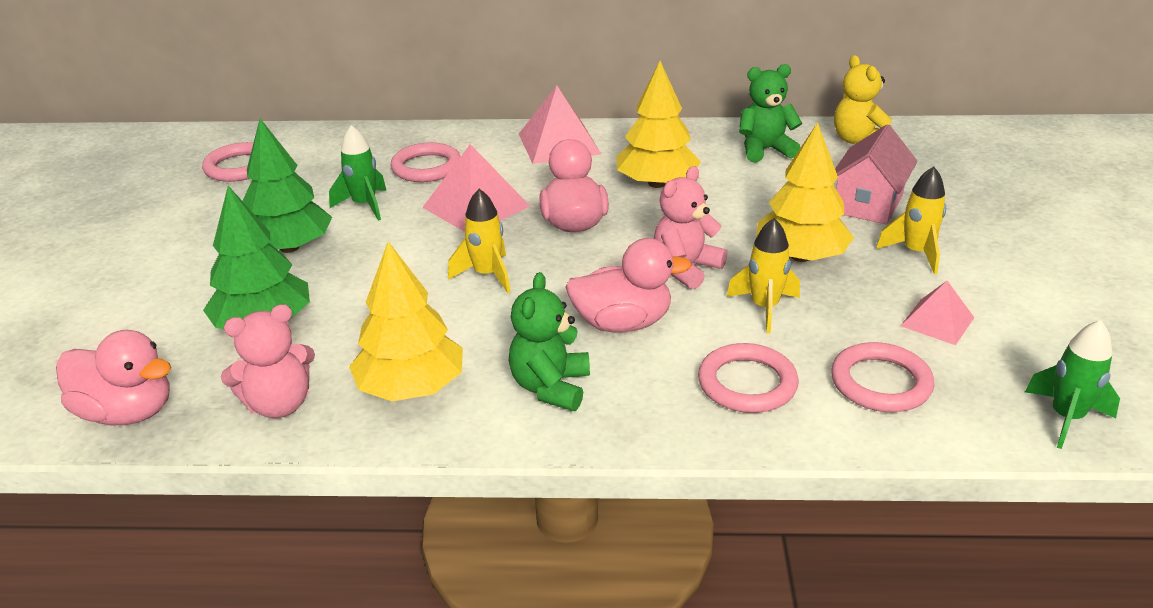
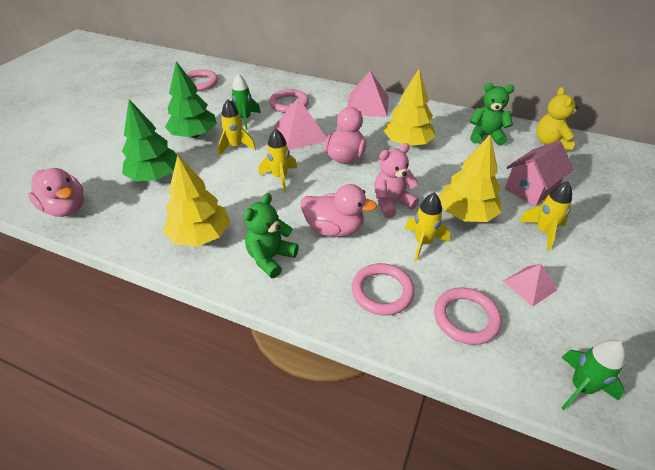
camera: 20 degrees right, 10 degrees up
(279, 404) = (133, 225): pink teddy bear -> none
(378, 248) = (236, 146): none -> yellow rocket

